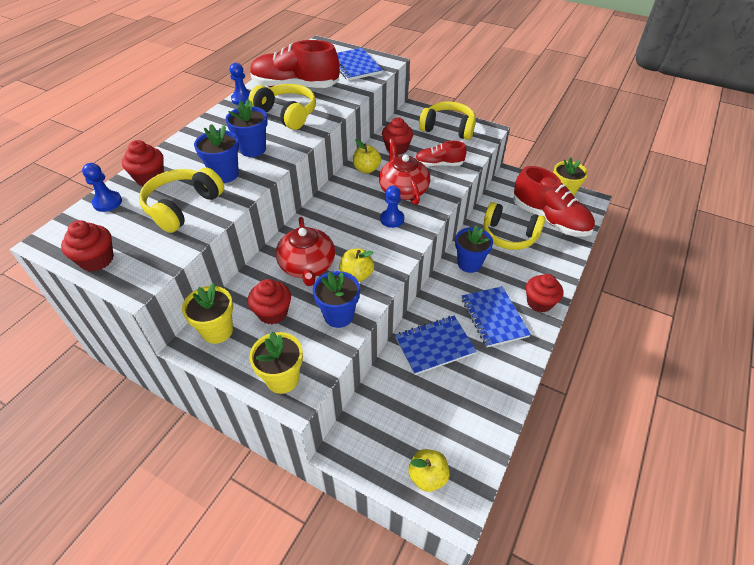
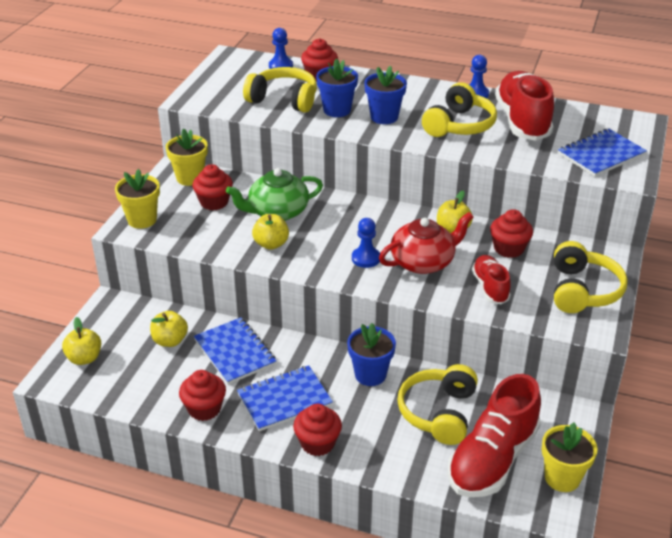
camera: 80 degrees right, 10 degrees down
(97, 260) = (211, 79): red cupcake -> red cupcake (204, 409)
(307, 266) = (277, 212): red teapot -> green teapot
(338, 315) = (215, 240): blue flower pot -> none
(412, 395) = (170, 341): none -> yellow apple

